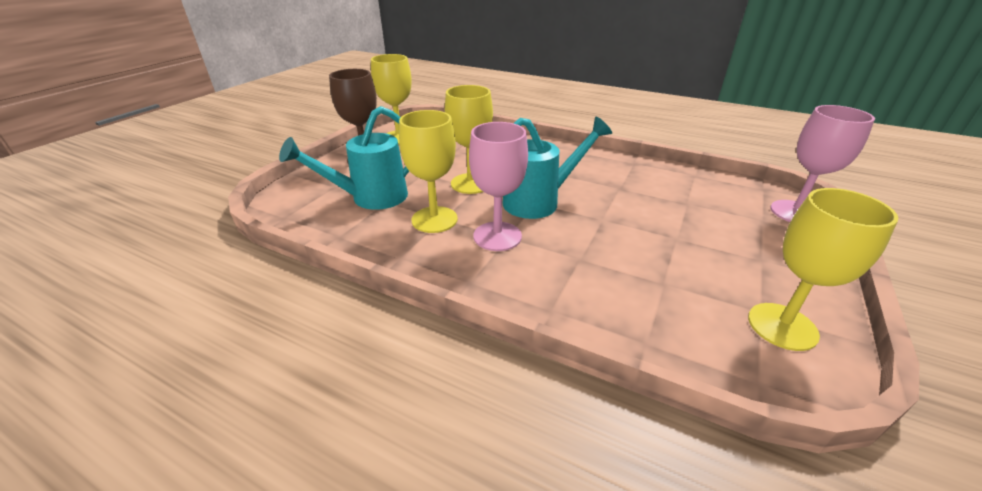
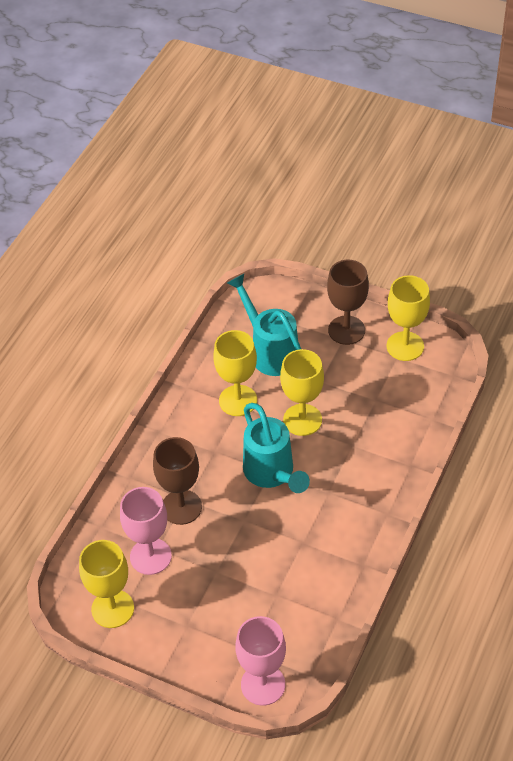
camera: 90 degrees right, 15 degrees up
(497, 236) = (215, 444): pink goblet -> pink goblet (150, 556)
(594, 262) = (181, 507): none -> brown goblet

